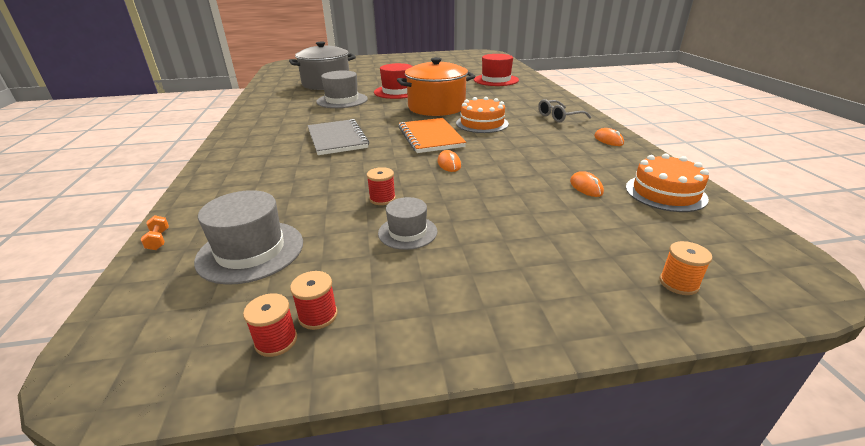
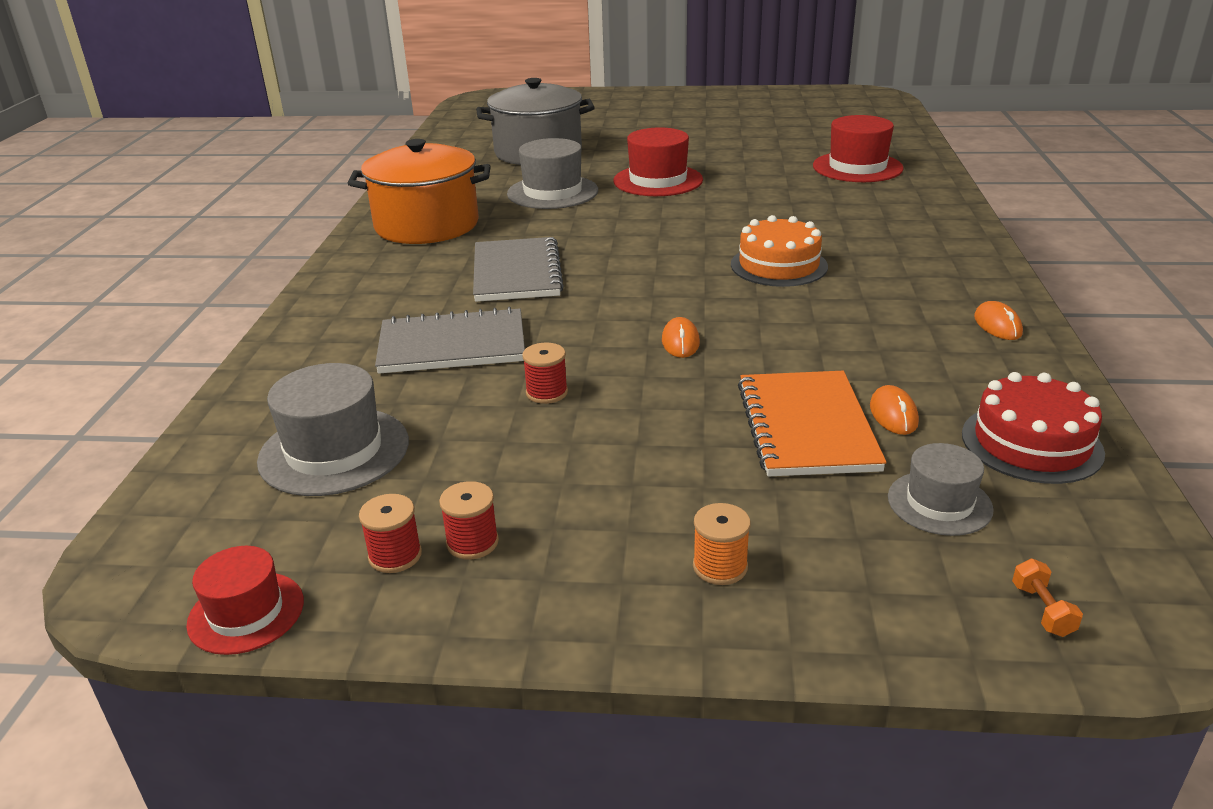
camera: 15 degrees right, 0 degrees up
(158, 240) = (219, 417): orange dumbbell -> orange dumbbell (1042, 610)
(210, 381) = (246, 612): none -> red hat
(276, 341) = (334, 578): red spool -> red spool (472, 542)
(312, 180) = (452, 345): none -> grey notebook
(407, 232) = (562, 454): grey hat -> grey hat (939, 503)
(430, 137) = (673, 285): orange notebook -> orange notebook (807, 426)
(436, 107) = (713, 222): orange pot -> orange pot (427, 225)
(559, 117) = (933, 264): grey glasses -> none
(665, 193) = (1031, 443): orange cake -> red cake
(678, 283) = (938, 597): orange spool -> orange spool (720, 566)

